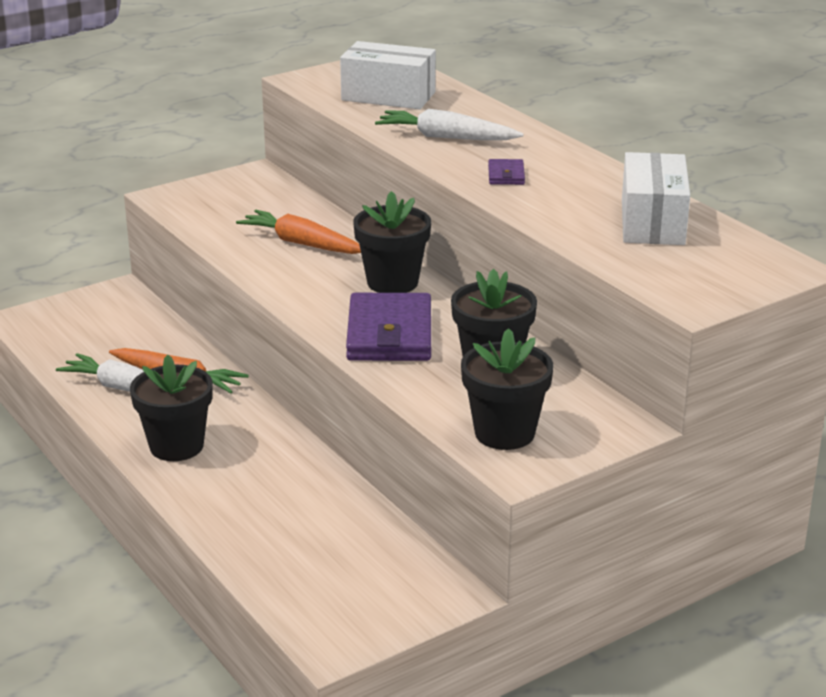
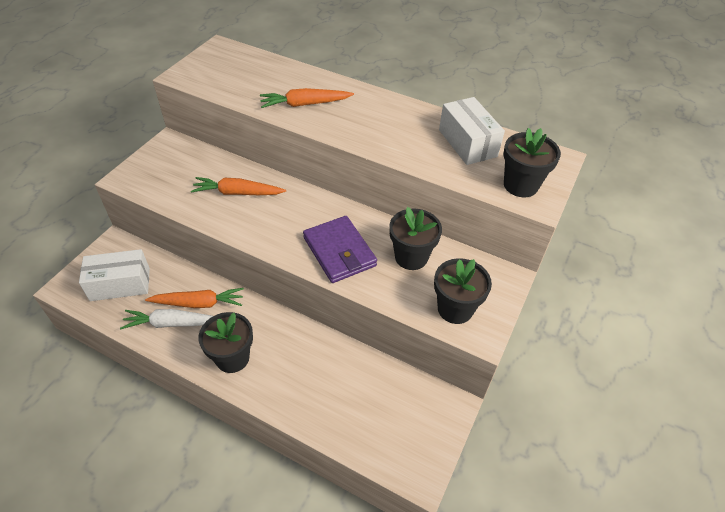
camera: 30 degrees left, 20 degrees up
(388, 96) = (244, 77): white box -> white box (120, 284)
(392, 282) = (311, 208): black flower pot -> black flower pot (520, 185)
(446, 137) = (305, 104): white carrot -> orange carrot
(506, 175) = (362, 127): purple wallet -> none

